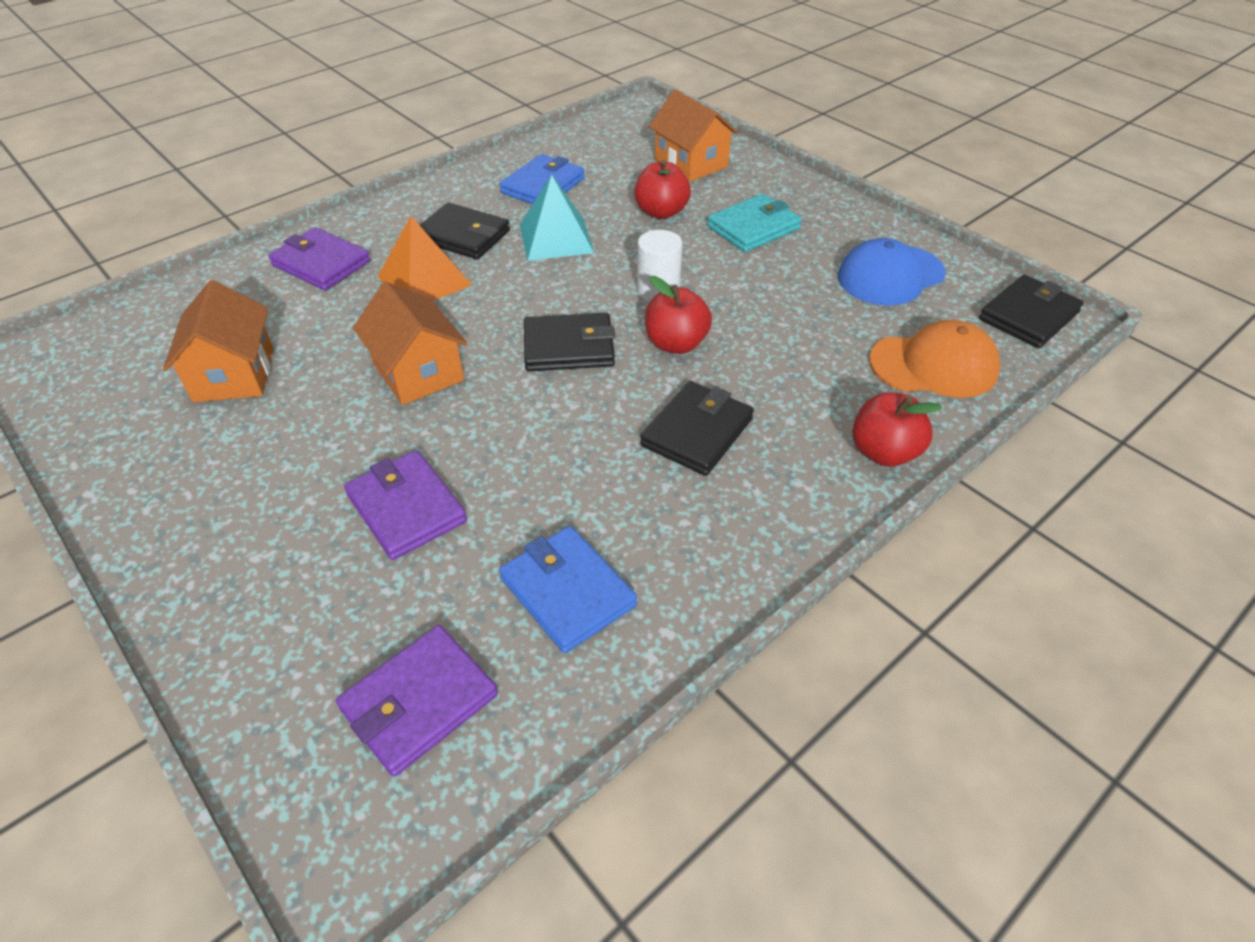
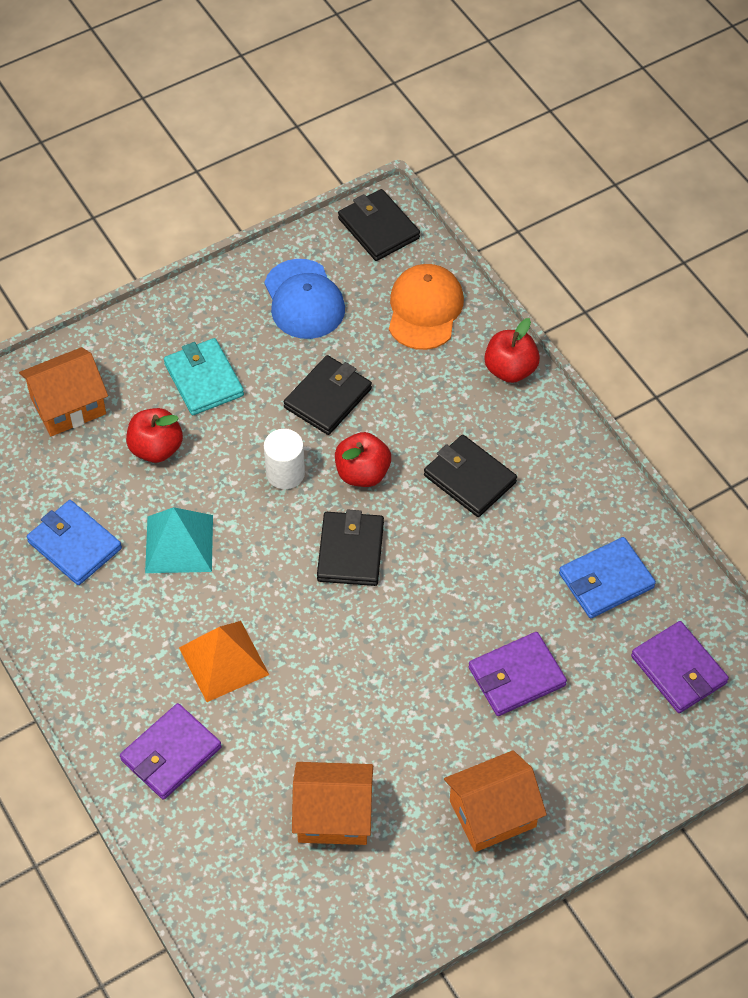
camera: 80 degrees left, 10 degrees up
(418, 372) = (360, 667): orange house -> orange house (492, 813)
(463, 236) = (153, 624): black wallet -> black wallet (327, 398)

